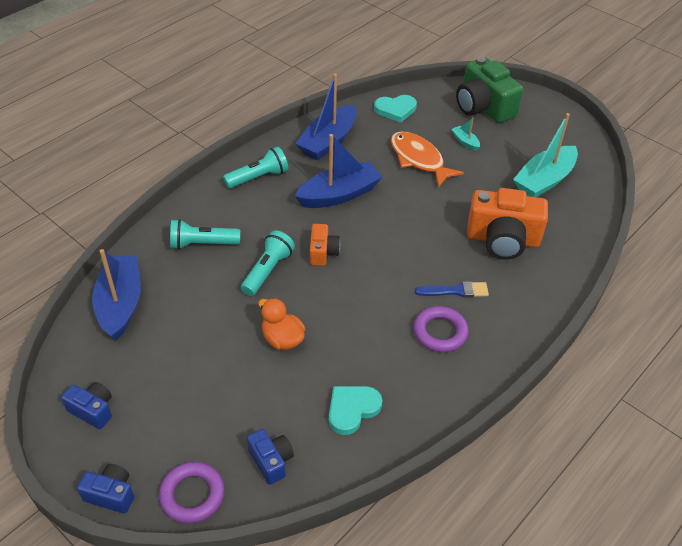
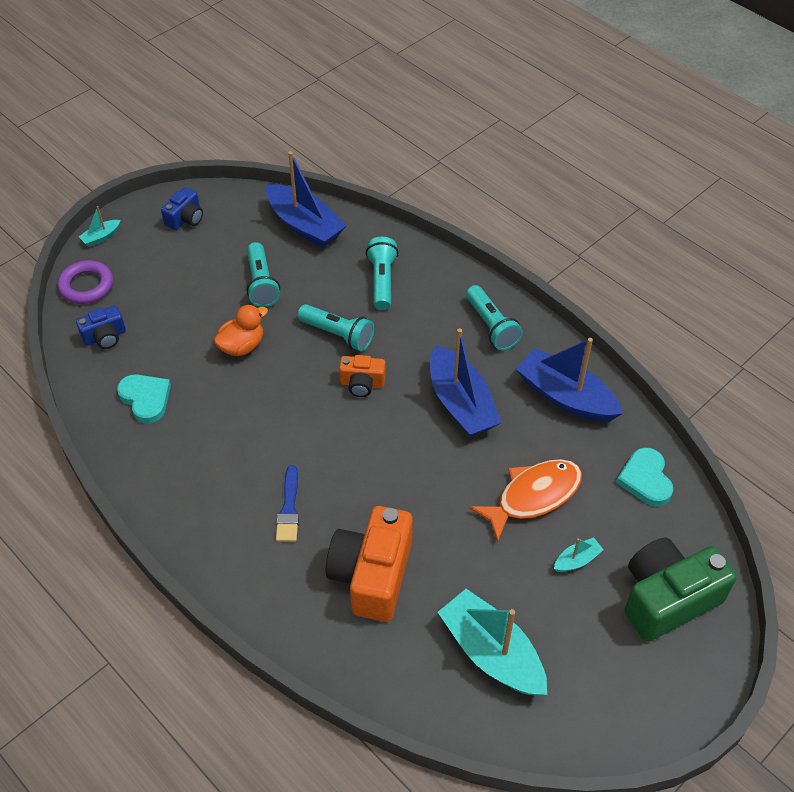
camera: 95 degrees right, 5 degrees up
(111, 494) = (101, 237): blue camera -> turquoise boat
(120, 304) = (304, 225): blue boat -> blue boat turned 45 degrees clockwise
(200, 332) = (261, 283): none -> turquoise flashlight
(440, 332) = (229, 485): purple ring -> none

